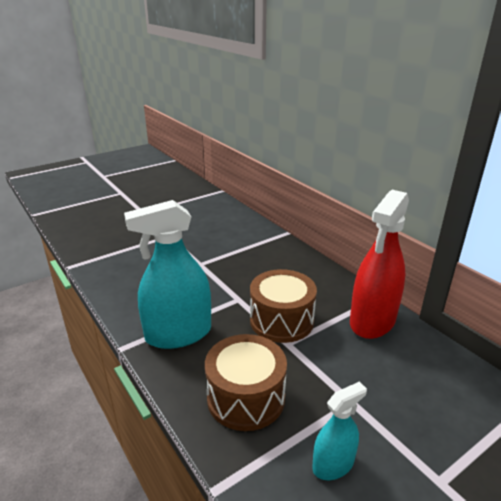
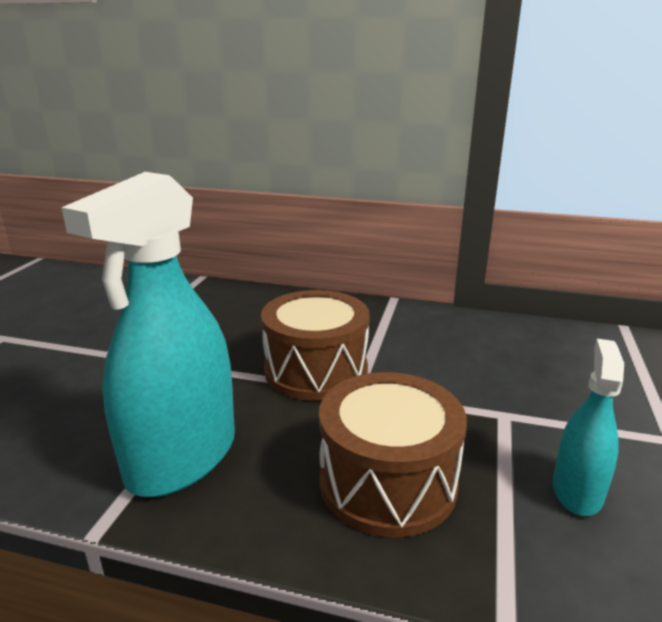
camera: 40 degrees left, 5 degrees down
(372, 321) = (416, 326): red spray bottle -> none

